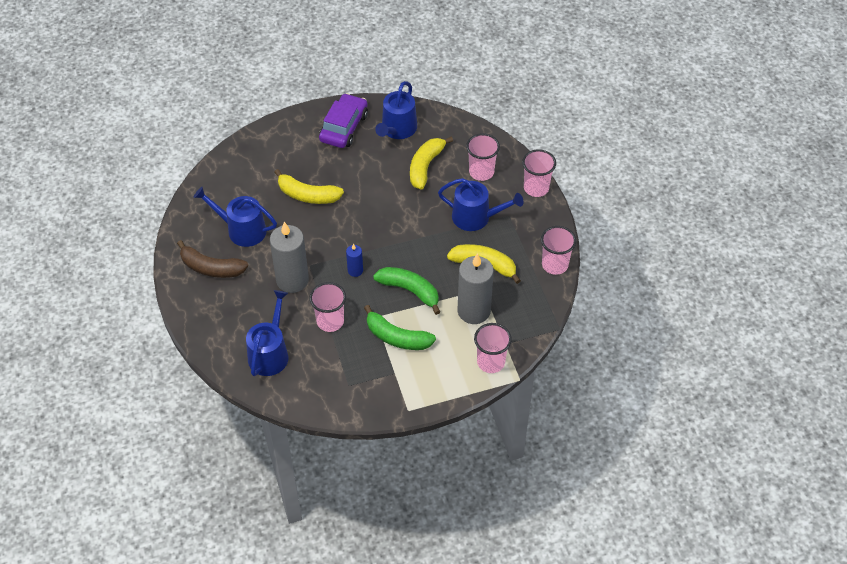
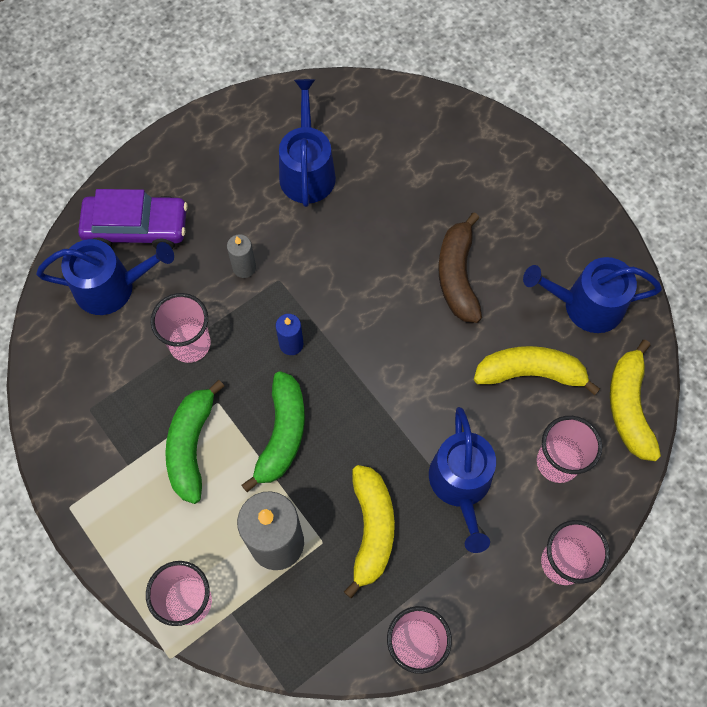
camera: 70 degrees right, 15 degrees up
(211, 268) = (229, 160): brown banana -> brown banana (457, 275)
(292, 280) = (244, 267): grey candle -> grey candle, size x0.48
(307, 195) = (403, 229): yellow banana -> yellow banana (629, 407)
(344, 127) = (553, 229): purple car -> purple car (136, 228)

